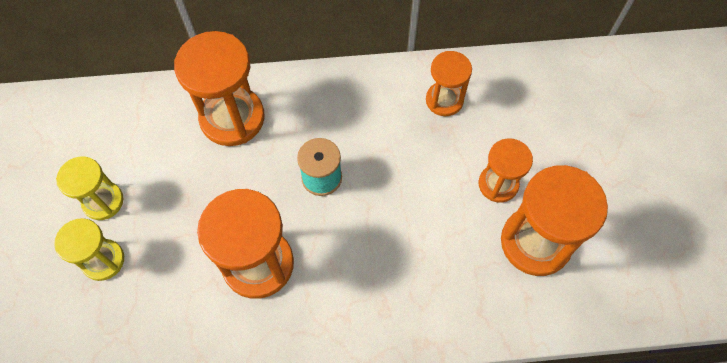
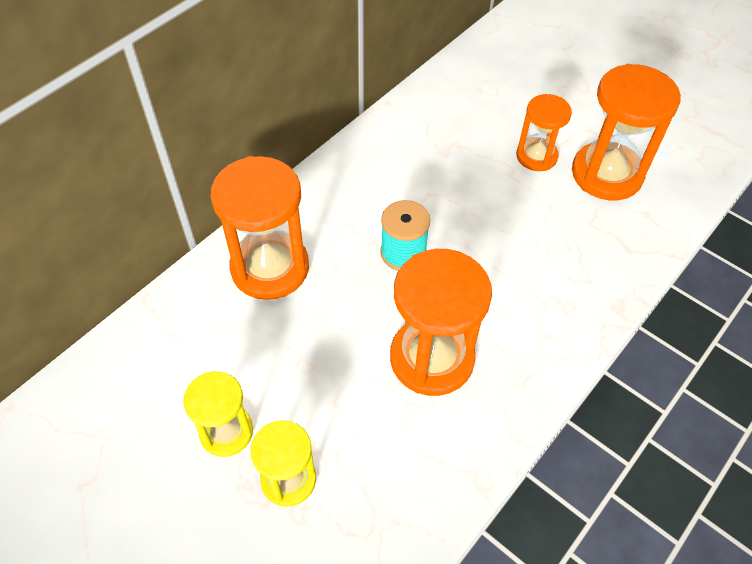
camera: 45 degrees left, 10 degrees down
(444, 100) = (429, 129): orange hourglass -> none

